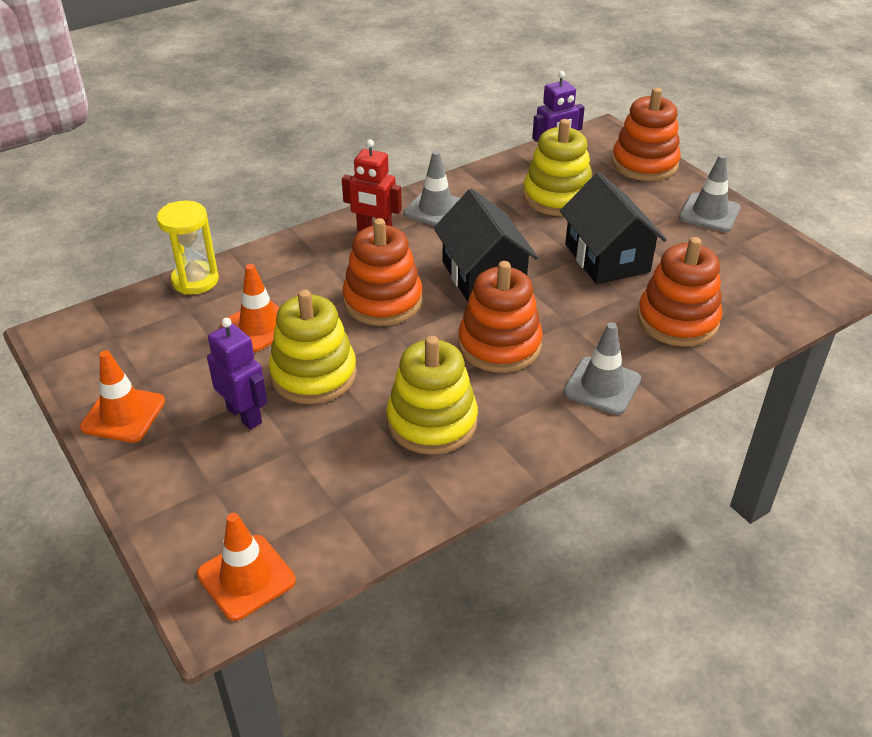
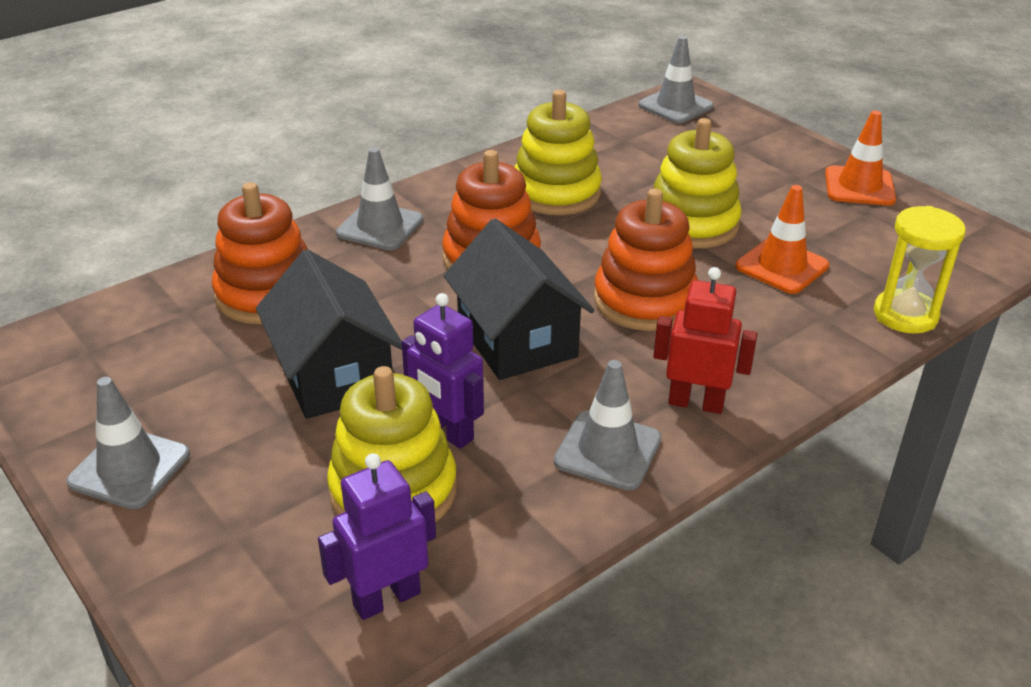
camera: 175 degrees right, 5 degrees down
(244, 415) = (741, 190): purple robot -> purple robot (447, 432)
(246, 577) = (675, 106): orange traffic cone -> grey traffic cone
(644, 164) = (195, 592): orange stacking toy -> none

